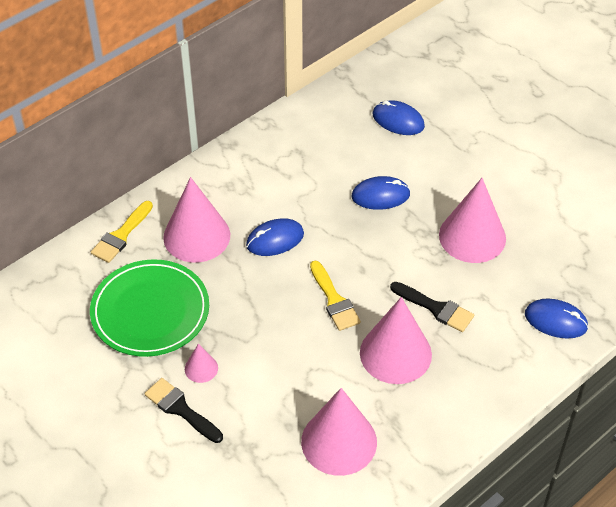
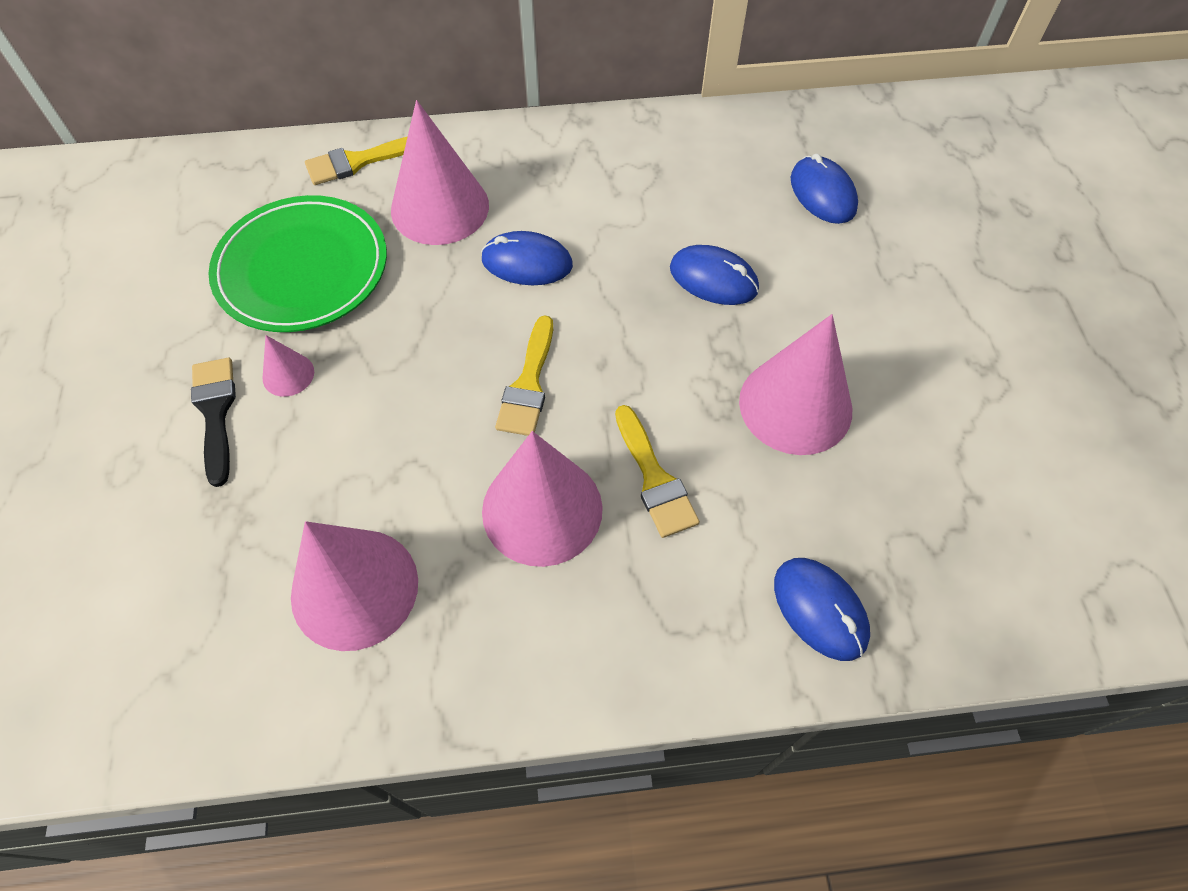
camera: 35 degrees right, 10 degrees up
(435, 308) = (654, 478): black brush -> yellow brush

